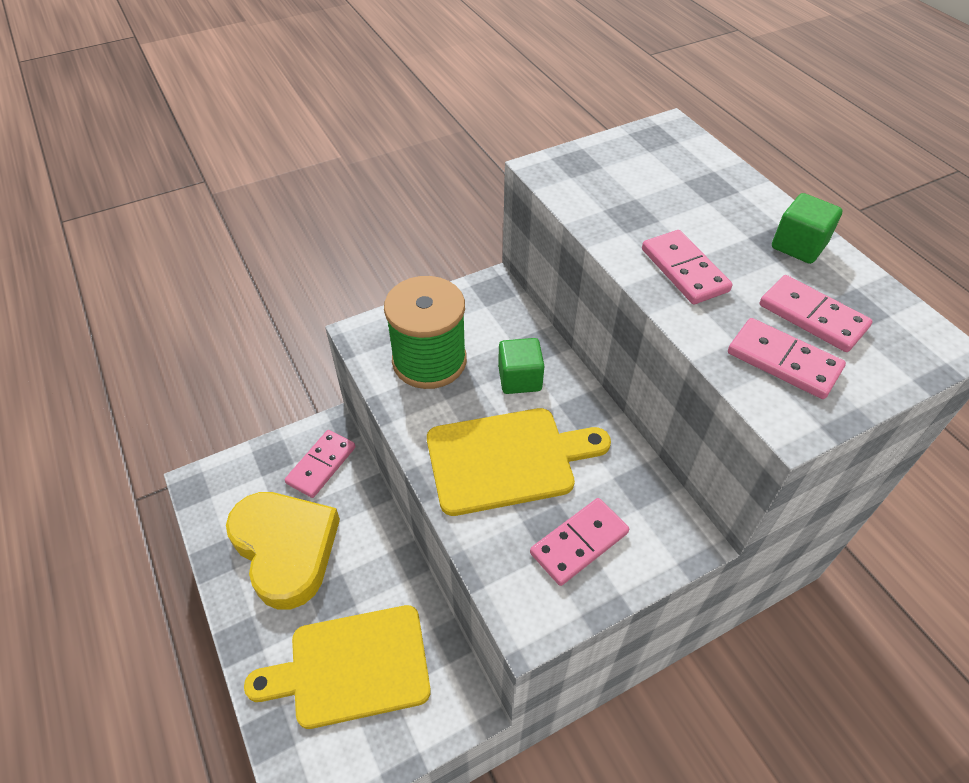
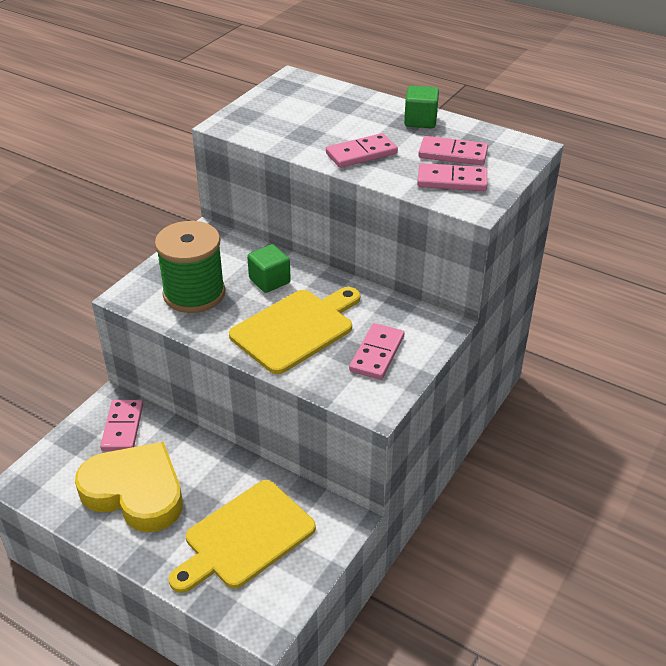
camera: 30 degrees left, 10 degrees down
(684, 270) = (361, 154): pink domino -> pink domino turned 60 degrees counterclockwise

